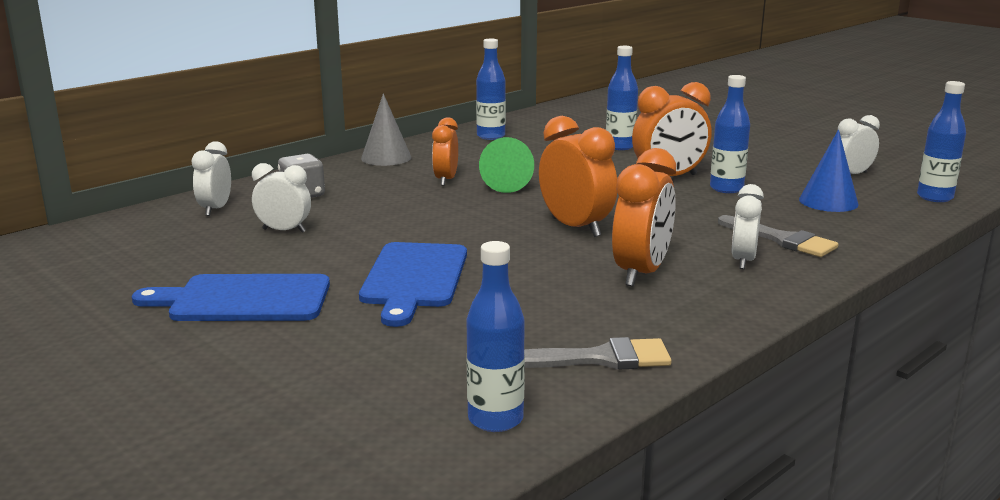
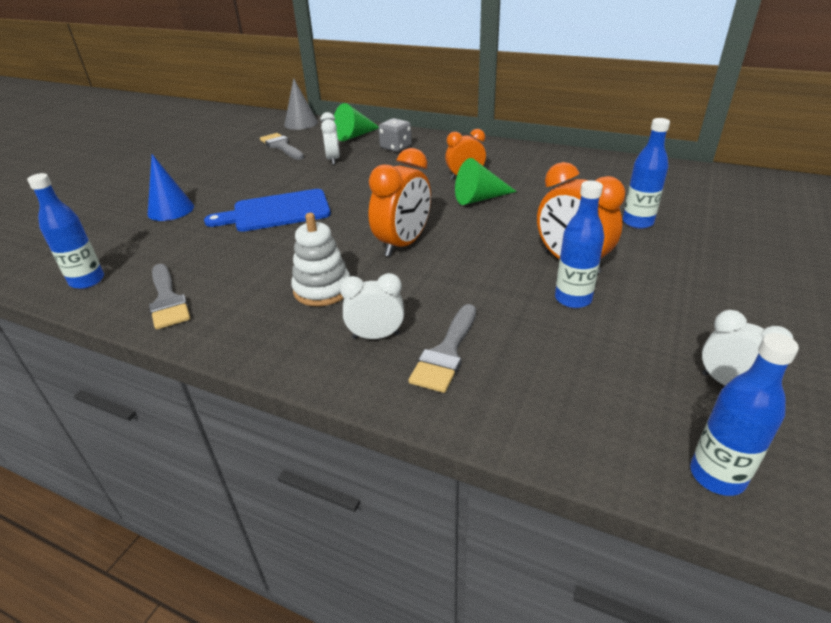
camera: 70 degrees right, 15 degrees up
(169, 256) = (281, 146): none -> grey brush
(215, 209) = (355, 136): white clock -> green cone
(243, 299) = (231, 178): blue cutting board -> none
(386, 158) = (492, 149): grey cone -> grey cone (301, 123)
(491, 136) = (589, 167): blue bottle -> none
(641, 273) = (322, 289): orange clock -> white stacking toy
(828, 201) = (598, 374): blue cone -> blue cone (171, 210)

